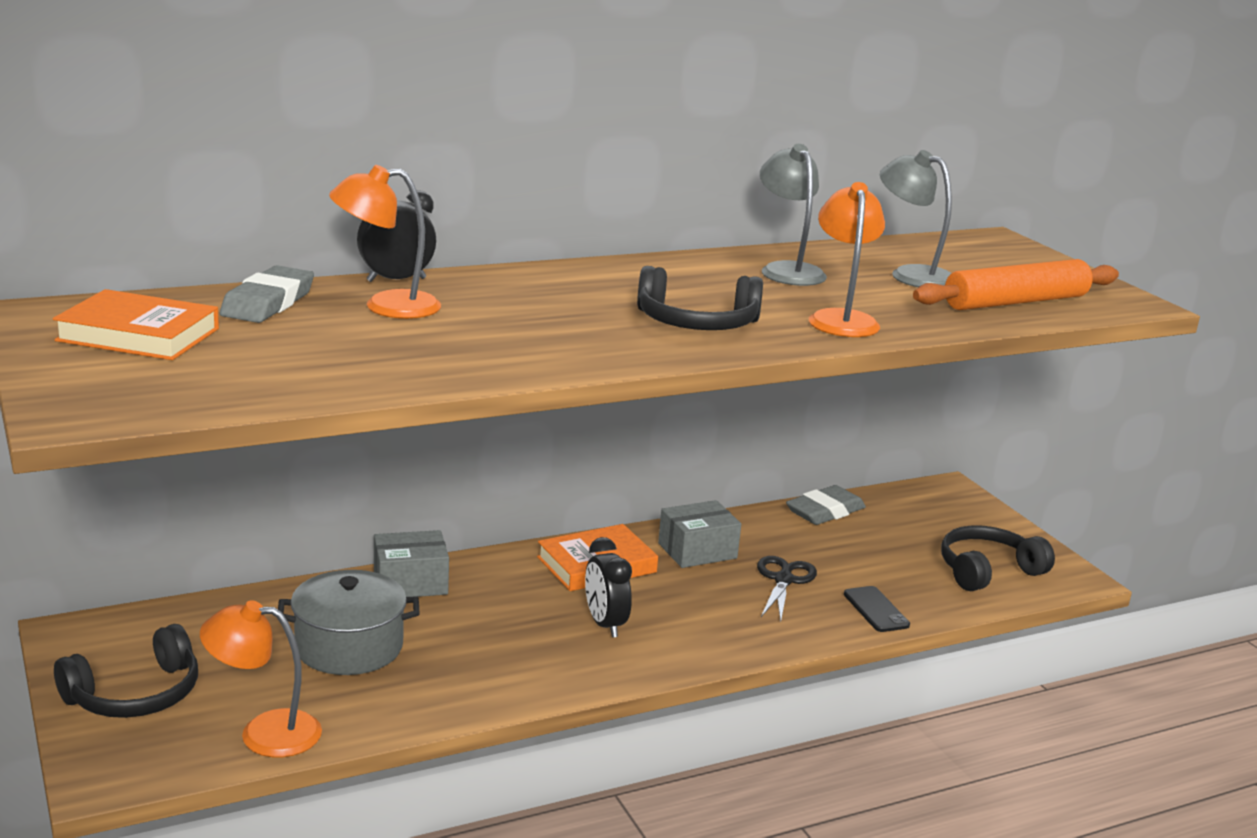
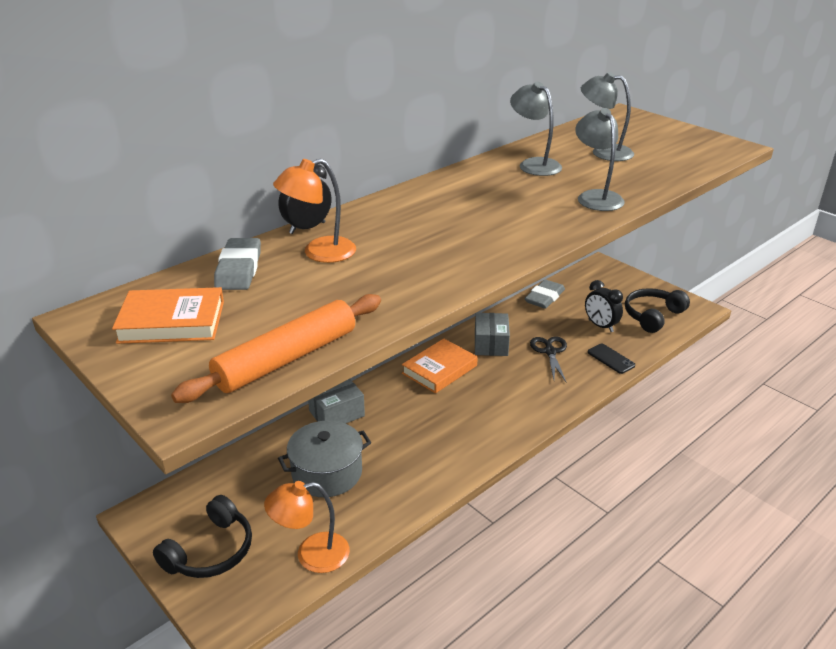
camera: 15 degrees left, 10 degrees up
(605, 624) = (469, 411): black clock -> black clock (600, 326)
(696, 323) = (518, 220): black headphones -> none
(697, 551) = (490, 344): grey box -> grey box turned 45 degrees counterclockwise
(841, 319) = (596, 197): orange lamp -> grey lamp
(1015, 302) = (675, 160): orange rolling pin -> orange rolling pin (286, 358)

